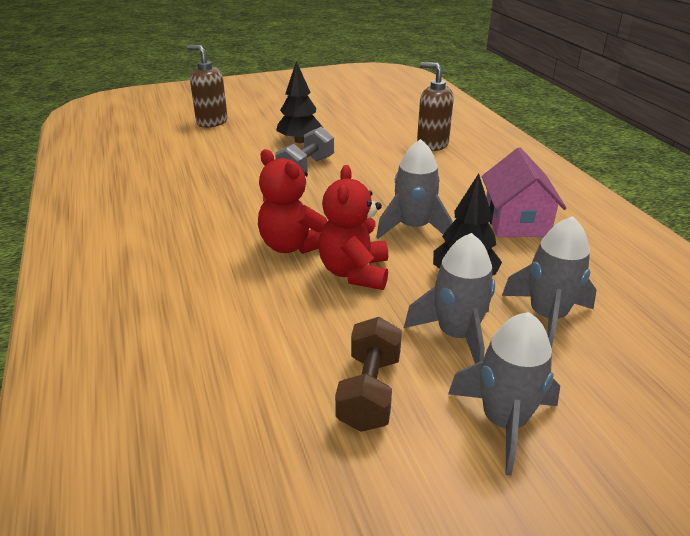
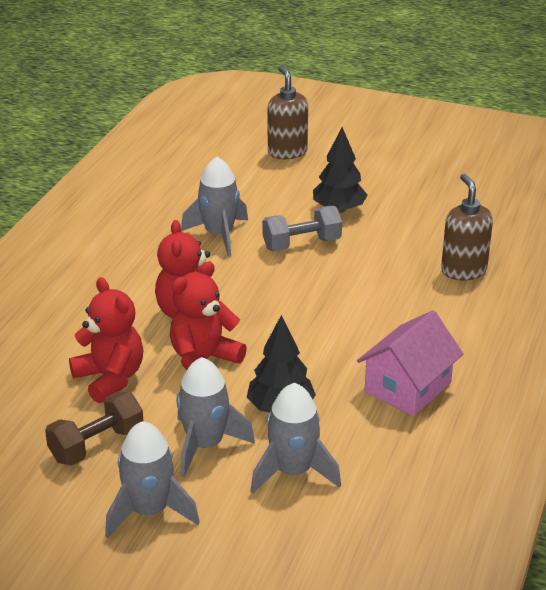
camera: 40 degrees right, 0 degrees up
(296, 326) = (110, 378): none -> red teddy bear
(413, 228) = (307, 347): grey rocket -> grey rocket (219, 235)

